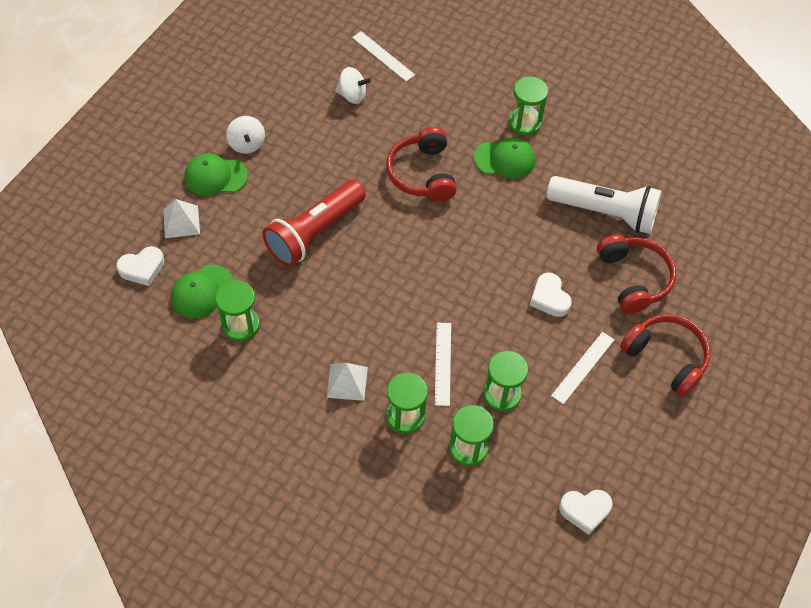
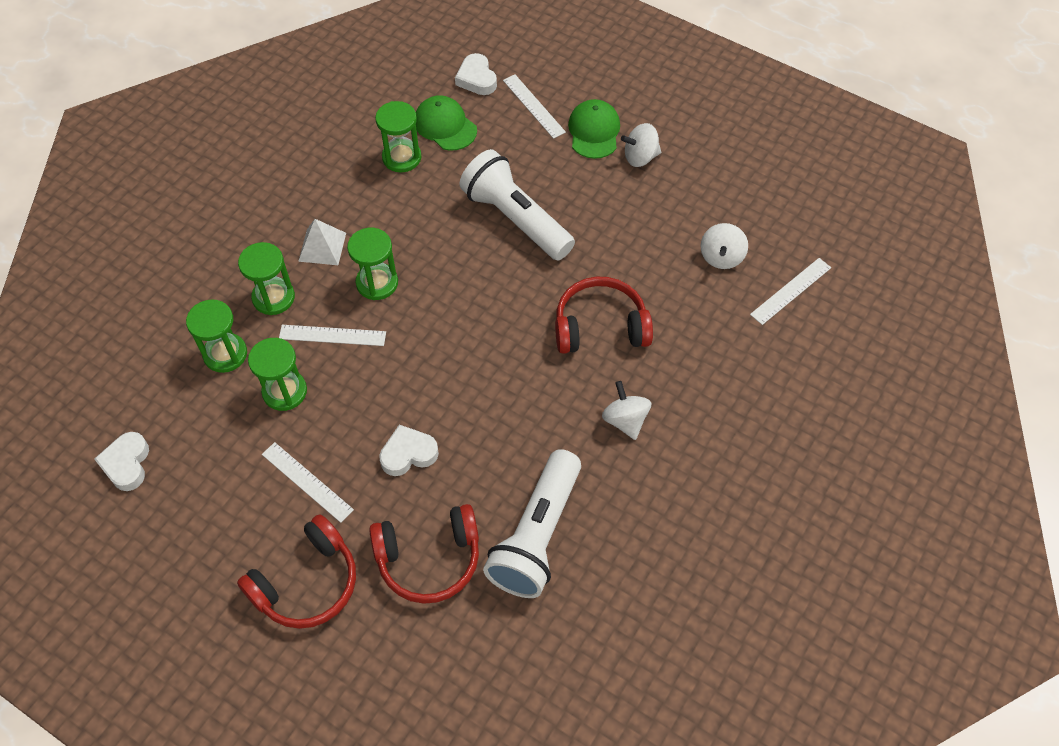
camera: 95 degrees right, 0 degrees up
(181, 221) = (534, 106): white pyramid -> white ruler
(314, 232) = (515, 219): red flashlight -> white flashlight
(505, 159) = (625, 420): green cap -> white spinning top
(524, 123) = (689, 449): green hourglass -> green hourglass (377, 283)

